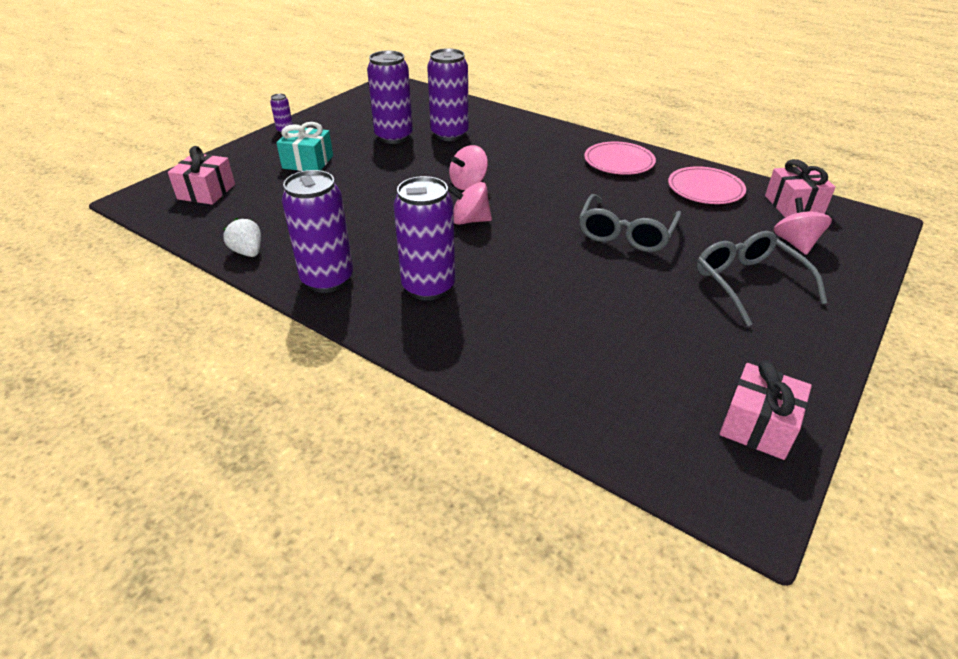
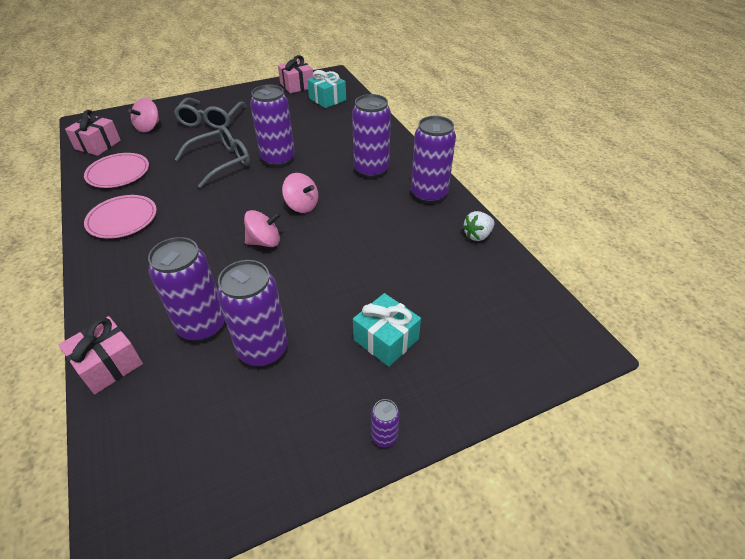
camera: 150 degrees left, 5 degrees up
(206, 192) = (507, 329): pink gift -> pink gift (109, 364)
(248, 252) = (477, 235): white strawberry -> white strawberry turned 60 degrees clockwise
(566, 260) = (278, 159): none -> purple can
(648, 408) = (327, 99): none -> turquoise gift

